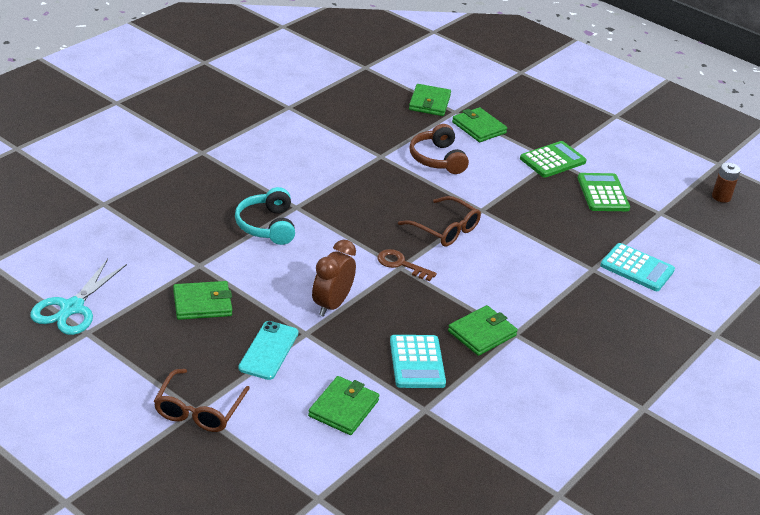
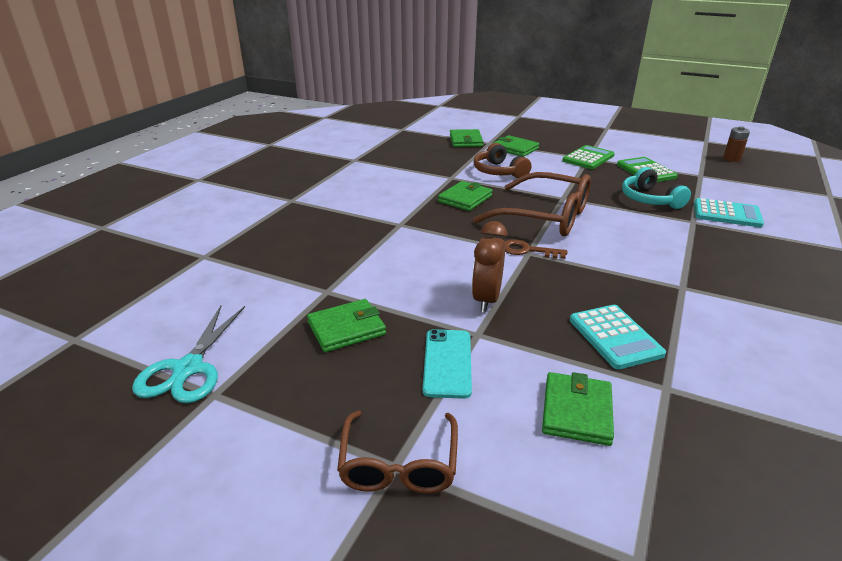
camera: 10 degrees left, 5 degrees down
(267, 226) = (380, 244): turquoise headphones -> turquoise headphones (649, 199)
(445, 229) = (544, 216): brown glasses -> brown glasses, size x1.61
(482, 333) = (652, 293): green wallet -> green wallet (465, 199)

